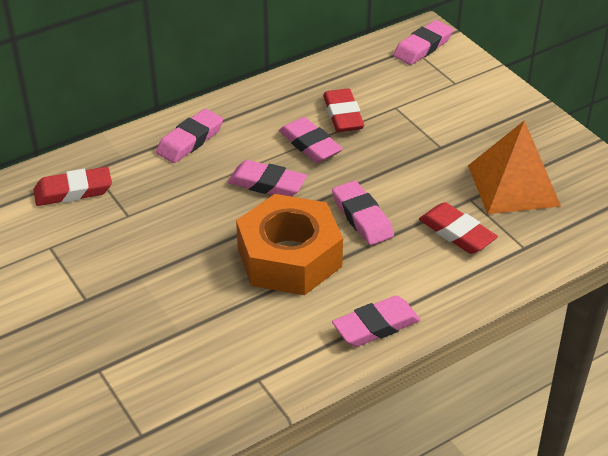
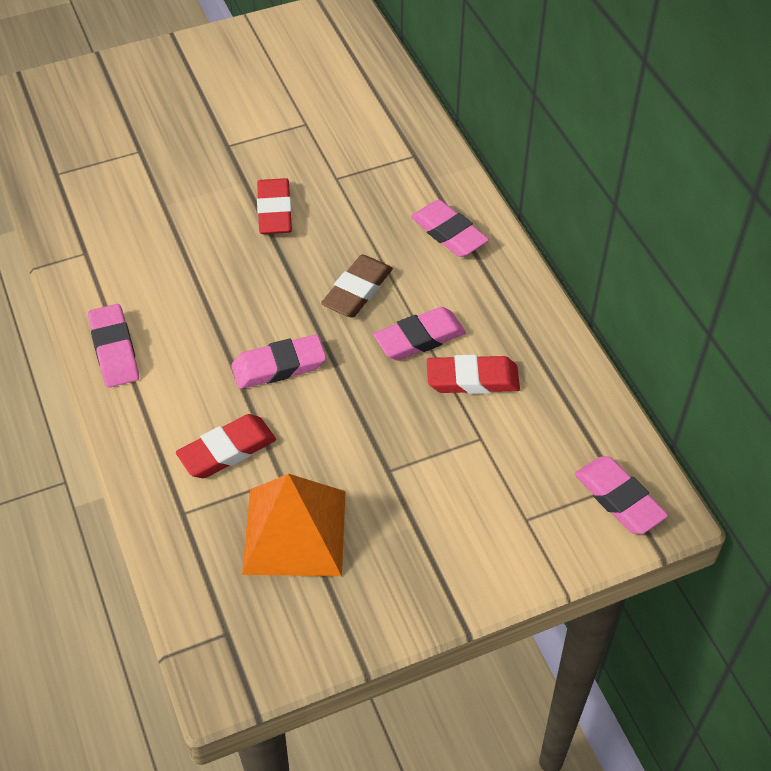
camera: 100 degrees right, 10 degrees up
(73, 191) = (383, 140): red eraser -> red eraser (274, 211)
(267, 184) = (357, 290): pink eraser -> brown eraser
(289, 257) = (235, 295): orange nut -> none

